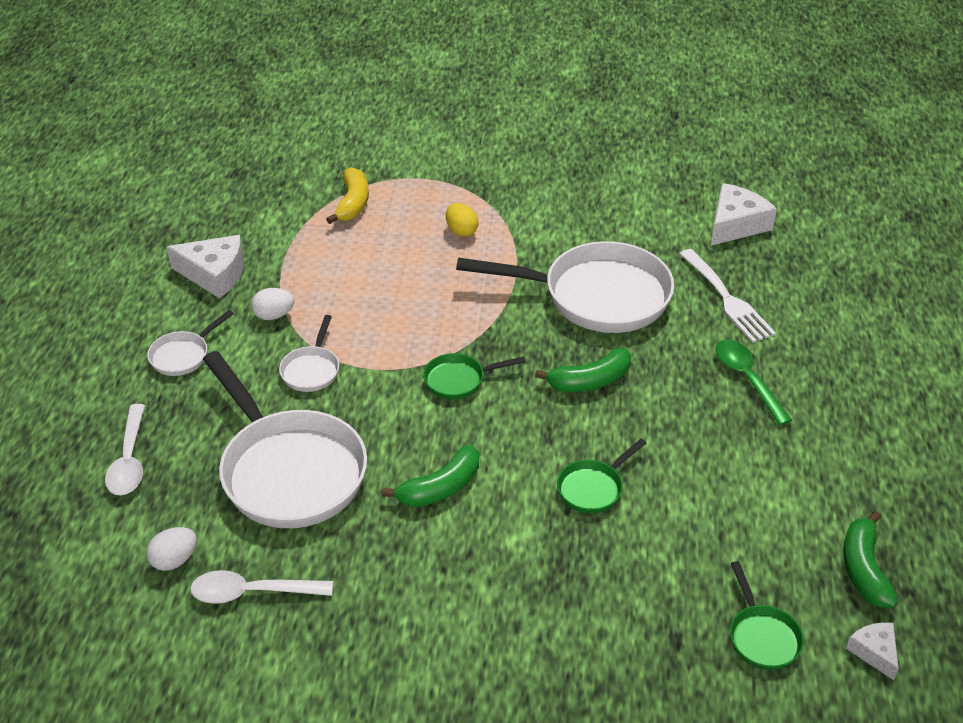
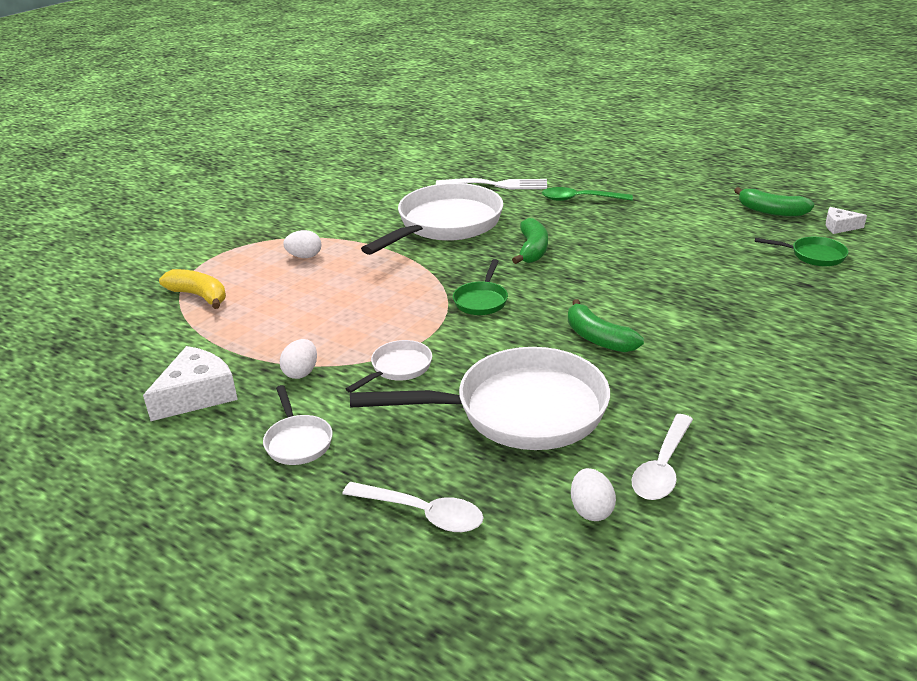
camera: 60 degrees left, 10 degrees down
(311, 370) = (398, 368): white pan -> white pan turned 90 degrees counterclockwise
(440, 488) = (598, 338): green banana -> green banana turned 150 degrees clockwise
(461, 231) = (304, 256): yellow egg -> white egg
(593, 488) = (643, 276): green pan -> none
(735, 224) = (426, 163): white cheese -> none

